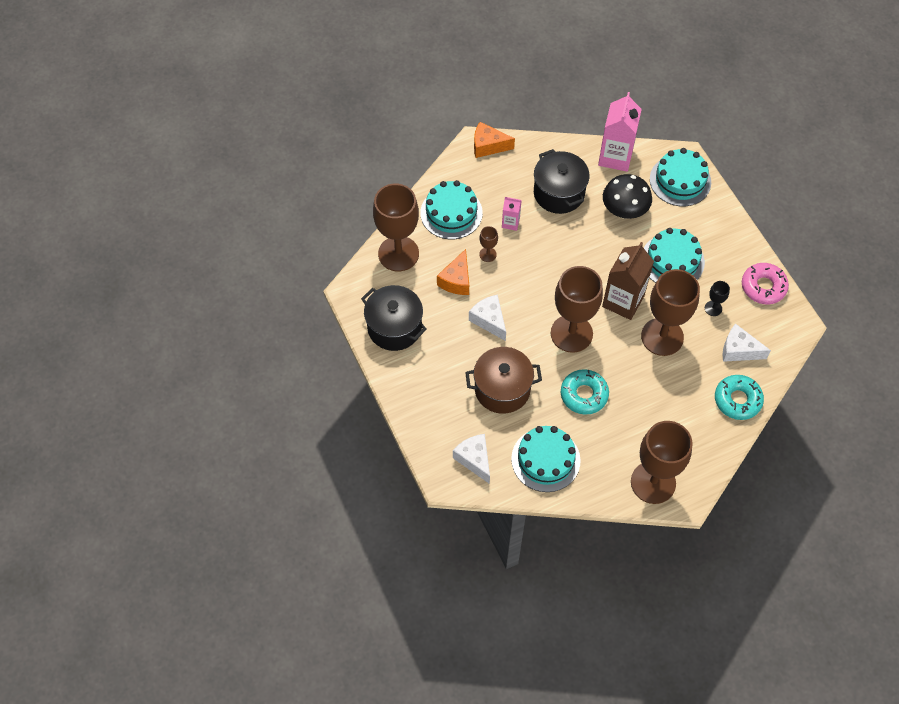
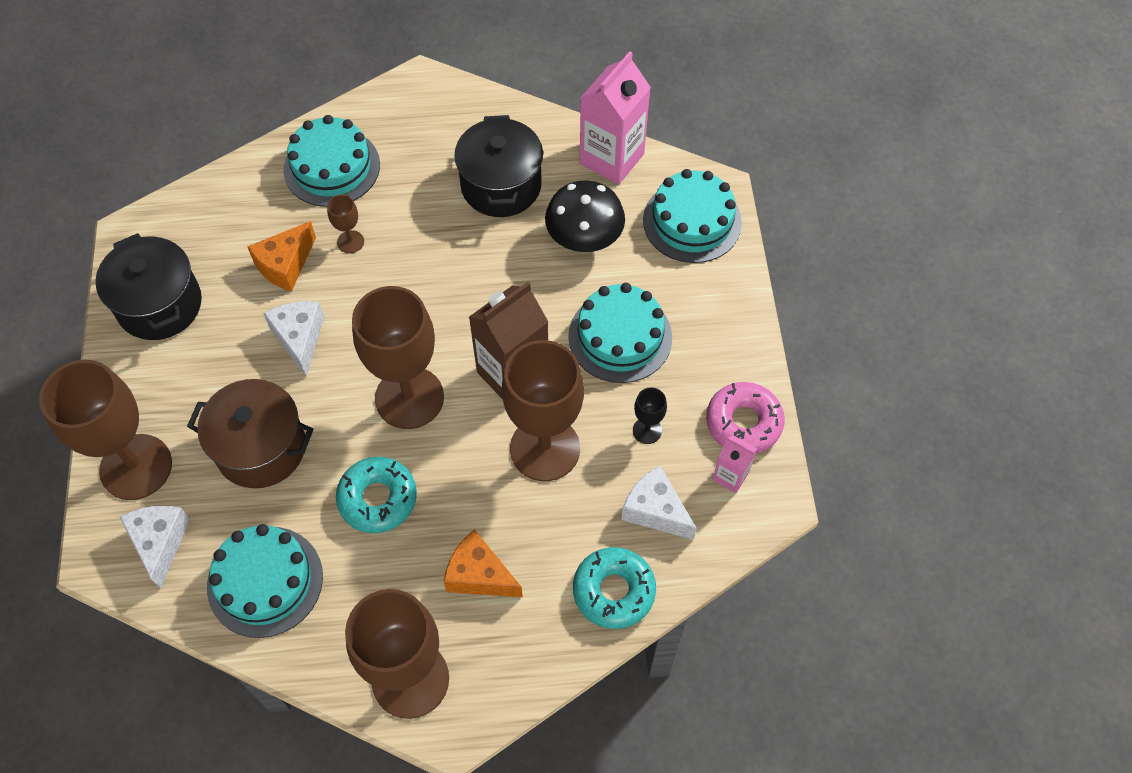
camera: 20 degrees right, 0 degrees up
(398, 253) = (226, 201): brown goblet -> brown goblet (136, 467)
(488, 146) = (435, 90): orange cheese -> orange cheese (479, 575)
(510, 223) = (408, 207): pink carton -> pink carton (730, 476)

